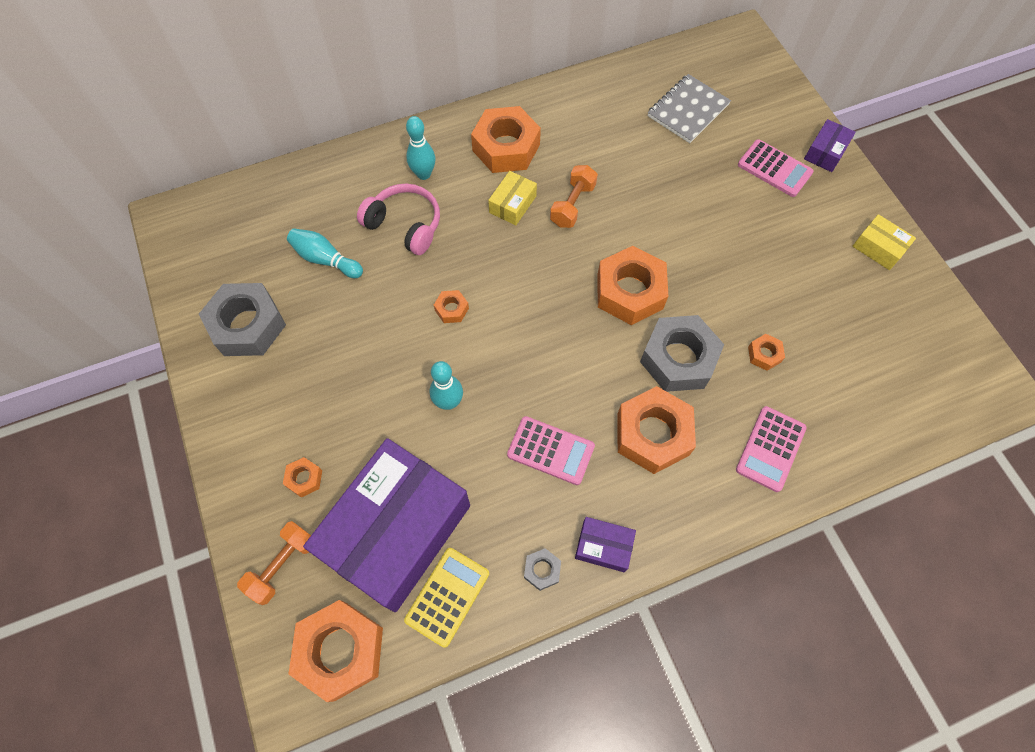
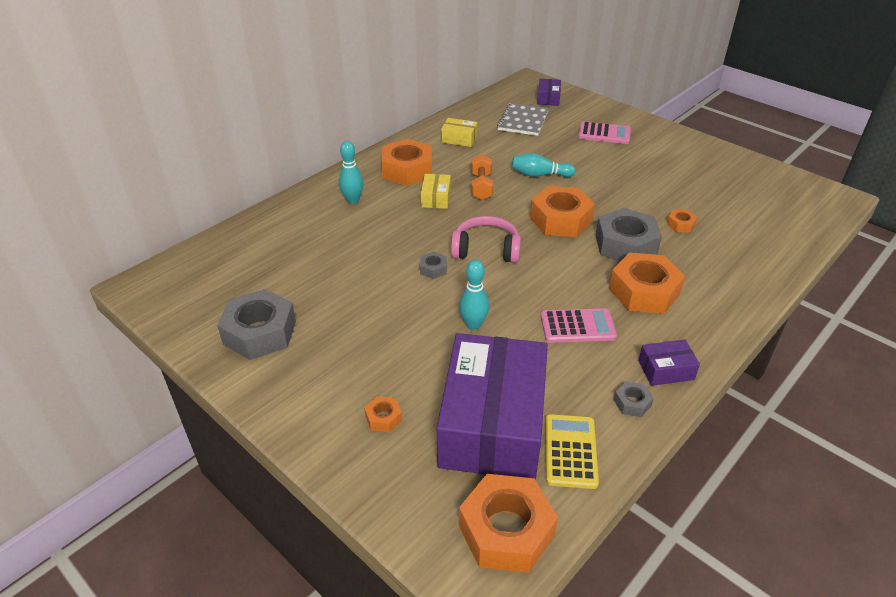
camera: 25 degrees left, 25 degrees down
(283, 565) = (406, 488): orange dumbbell -> none
(326, 259) = (304, 271): turquoise bowling pin -> turquoise bowling pin (540, 175)
(405, 225) = (358, 232): pink headphones -> pink headphones (486, 250)
(451, 309) = (433, 269): orange nut -> grey nut
(770, 449) = (730, 272): pink calculator -> none
(825, 152) = (629, 118): purple box -> purple box (548, 98)
(878, 248) = (703, 153): yellow box -> yellow box (459, 139)

